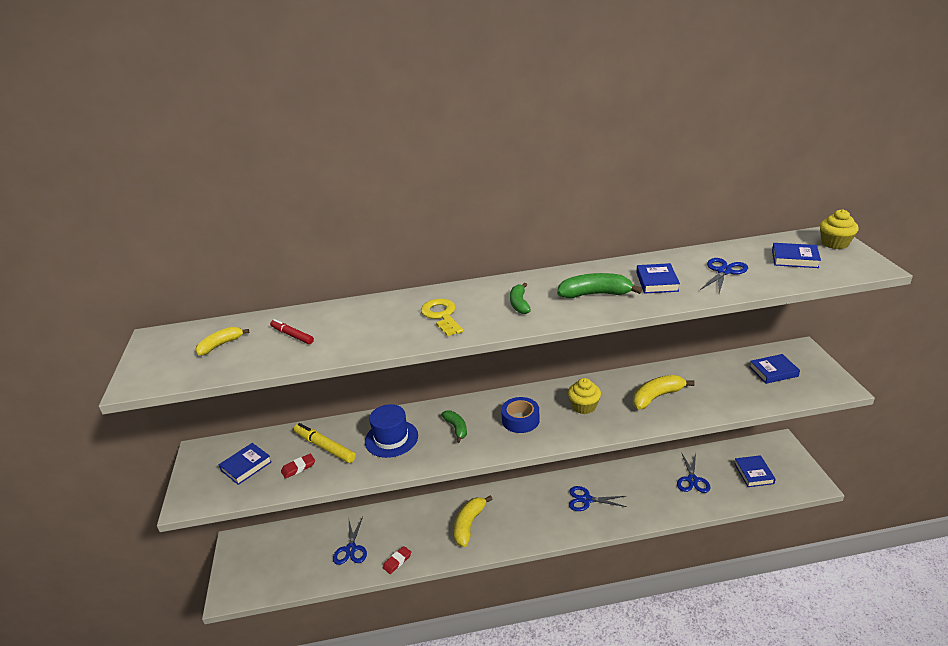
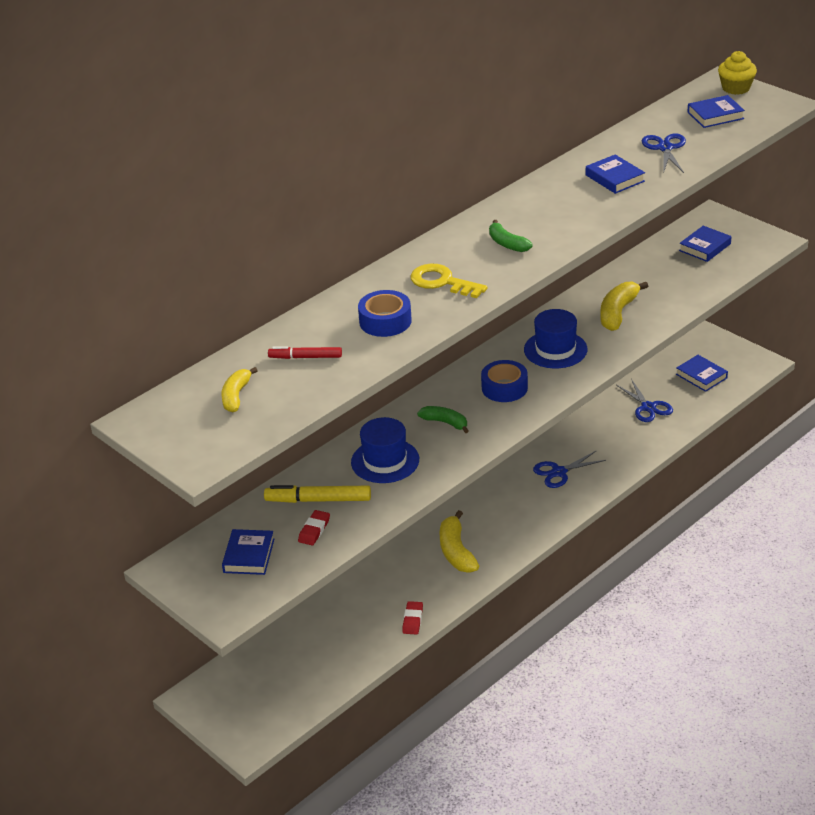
camera: 35 degrees left, 5 degrees up
(351, 549) = (346, 635): blue scissors -> none
(370, 330) = (385, 321): none -> blue tape
(584, 406) = (555, 349): yellow cupcake -> blue hat
(595, 294) = (570, 209): green banana -> none

